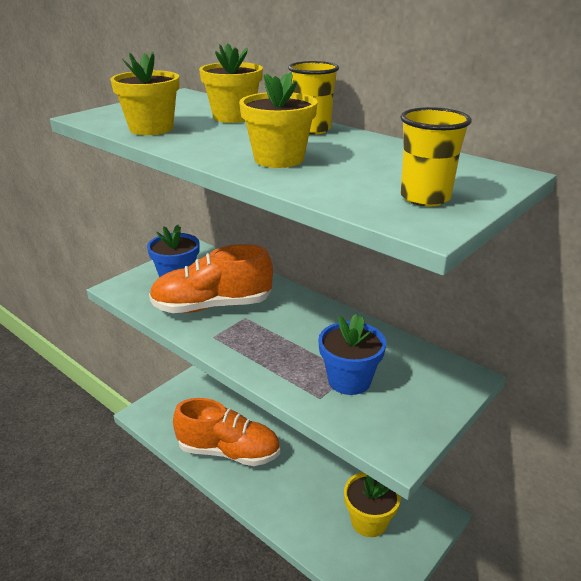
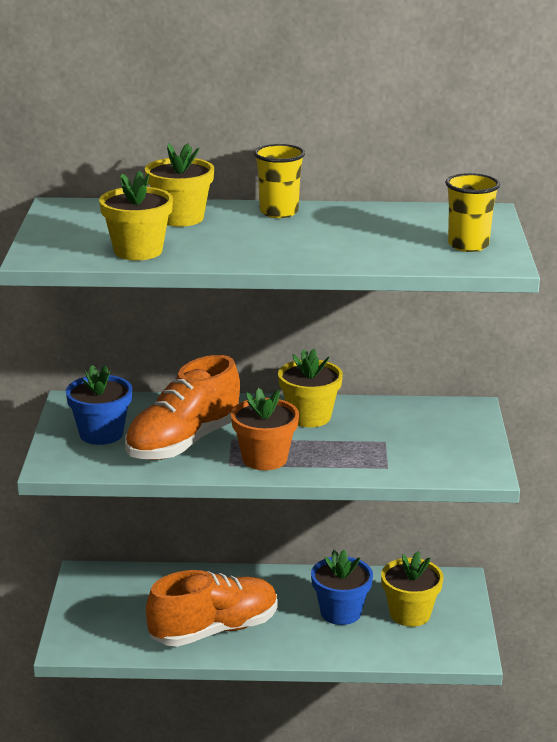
camera: 40 degrees left, 5 degrees down
(242, 344) = (264, 459): none -> orange flower pot
(279, 159) = (314, 246): yellow flower pot -> yellow flower pot (309, 417)
(349, 380) = (392, 446): blue flower pot -> blue flower pot (340, 612)

